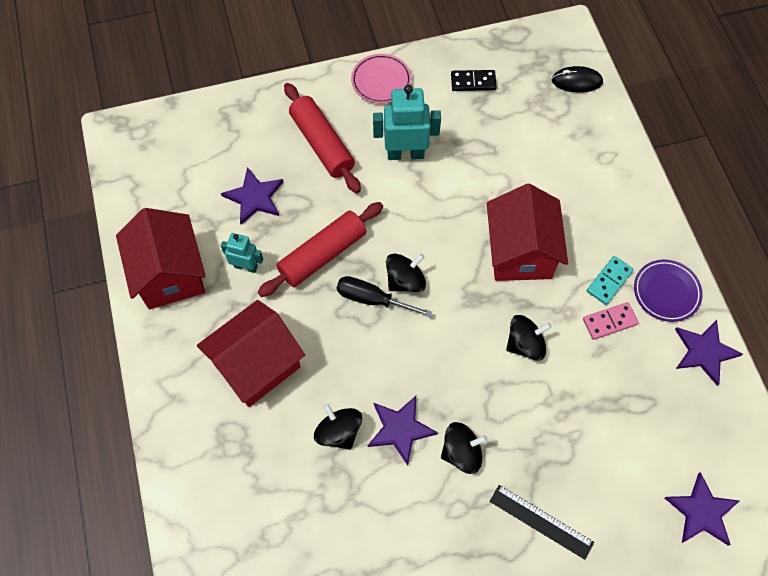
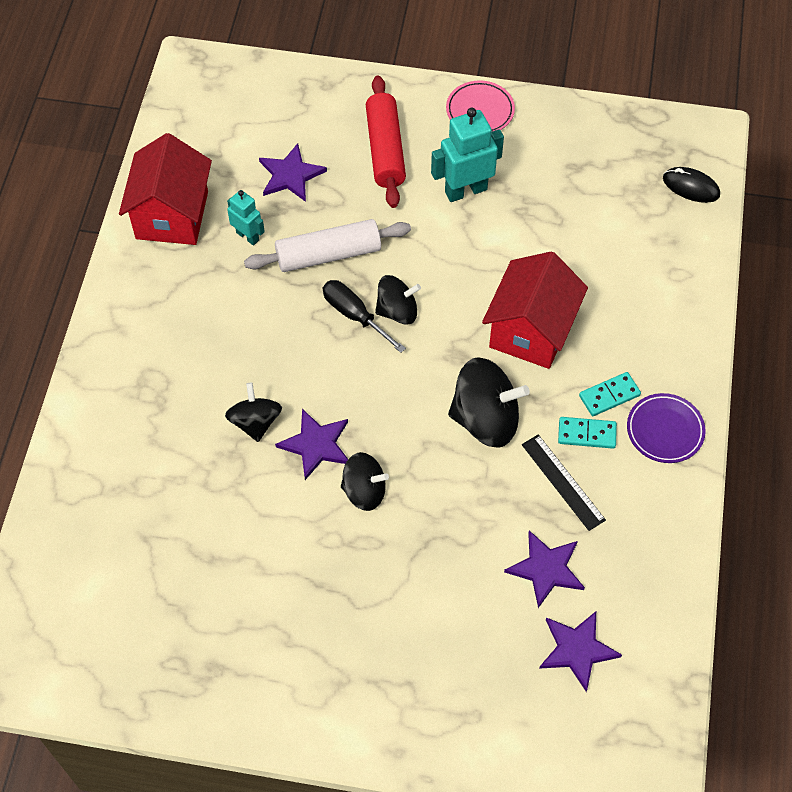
camera: 25 degrees right, 5 degrees down
(257, 365) = (210, 330): red house -> none
(322, 255) = (328, 255): red rolling pin -> white rolling pin
(405, 153) = (465, 190): turquoise robot -> turquoise robot turned 45 degrees counterclockwise
(473, 82) = (577, 146): black domino -> none
(525, 344) = (485, 419): black spinning top -> black spinning top, size x1.61
(541, 521) = (407, 586): black ruler -> black ruler (563, 482)
(609, 321) = (587, 434): pink domino -> turquoise domino
(704, 352) = (671, 504): purple star -> purple star (546, 569)

